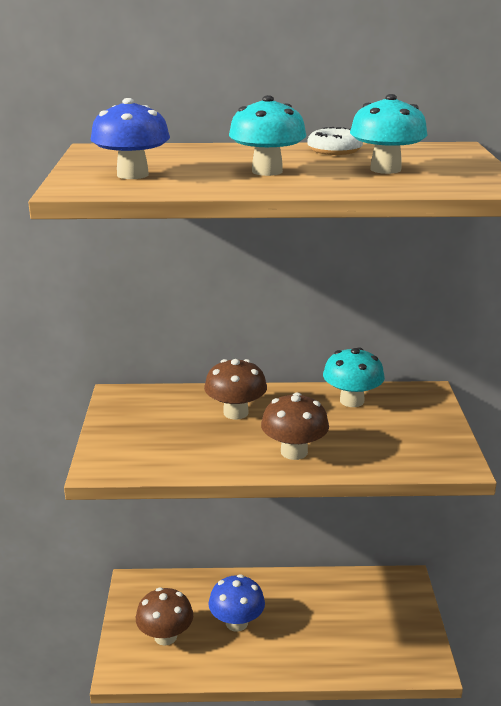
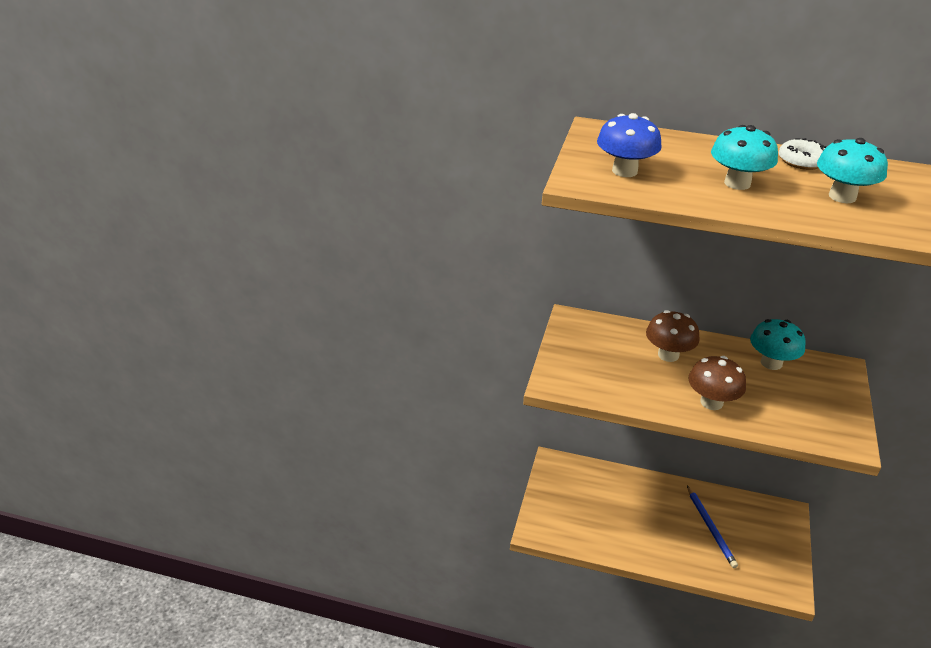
camera: 15 degrees right, 10 degrees up
(165, 636) = (574, 512): brown mushroom -> none
(236, 623) = (633, 515): blue mushroom -> none
(327, 617) = (710, 528): none -> blue pencil

